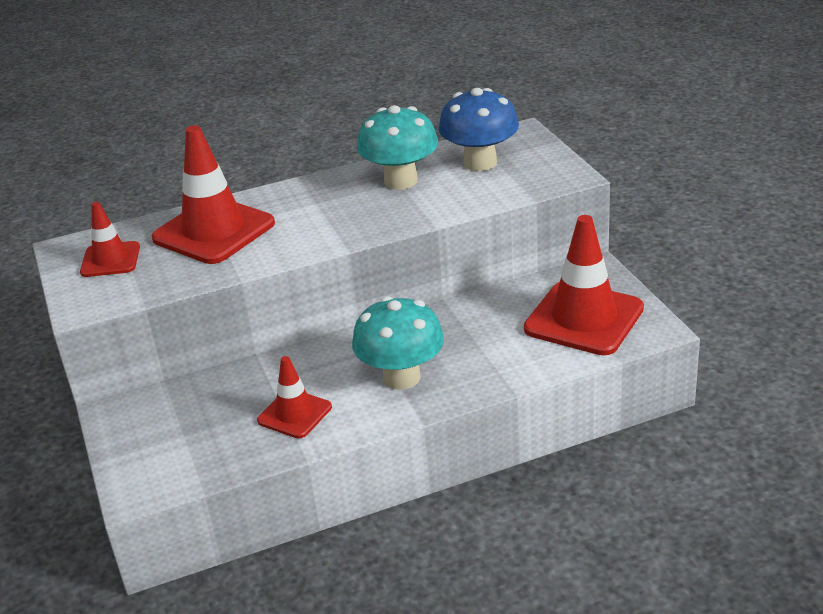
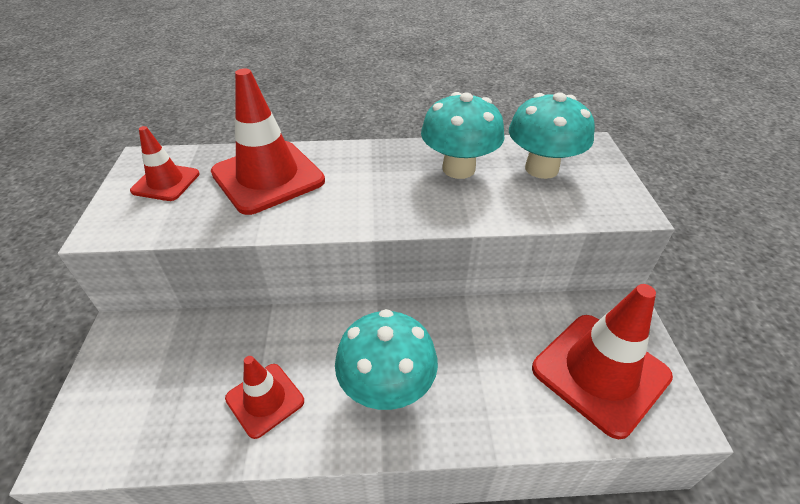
camera: 15 degrees right, 10 degrees up
(480, 163) = (541, 168): blue mushroom -> turquoise mushroom

